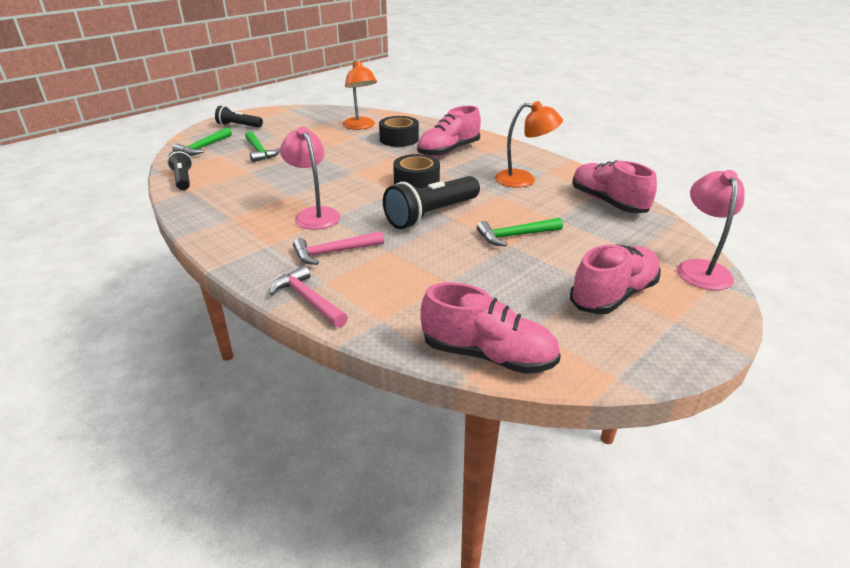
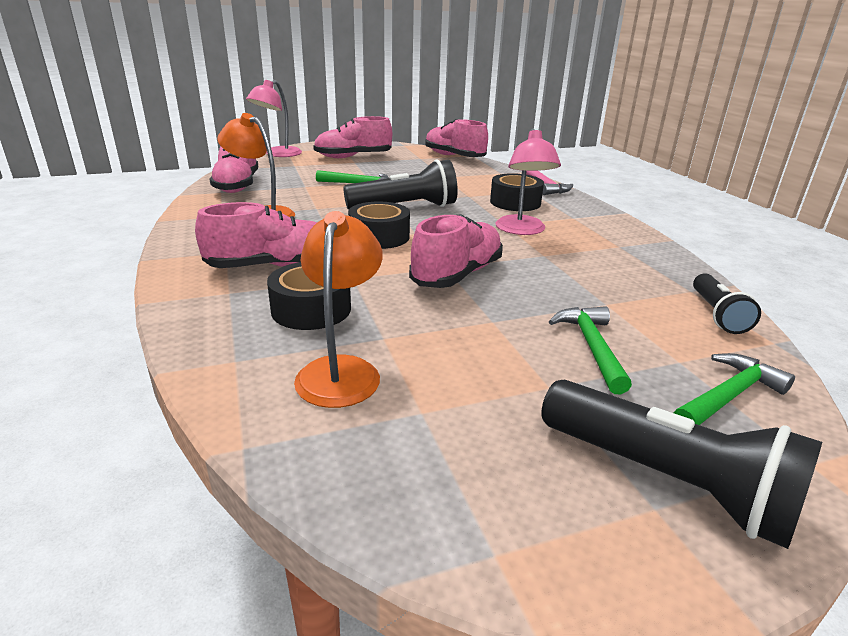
camera: 155 degrees left, 5 degrees down
(238, 126) = (667, 480): black flashlight -> black flashlight, size x1.69
(334, 252) = (515, 202): pink hammer -> black tape
(342, 168) = (457, 275): none -> pink shoe

